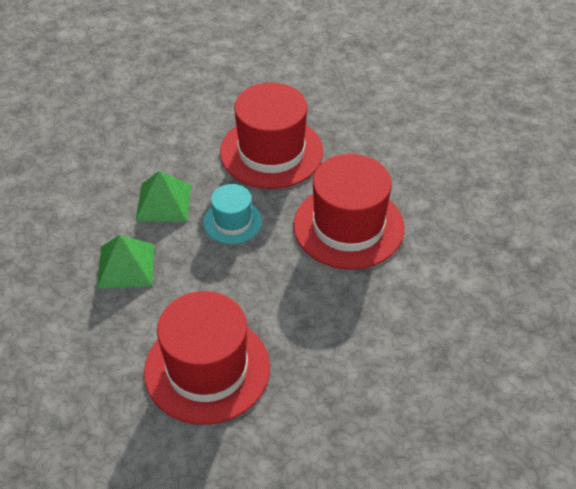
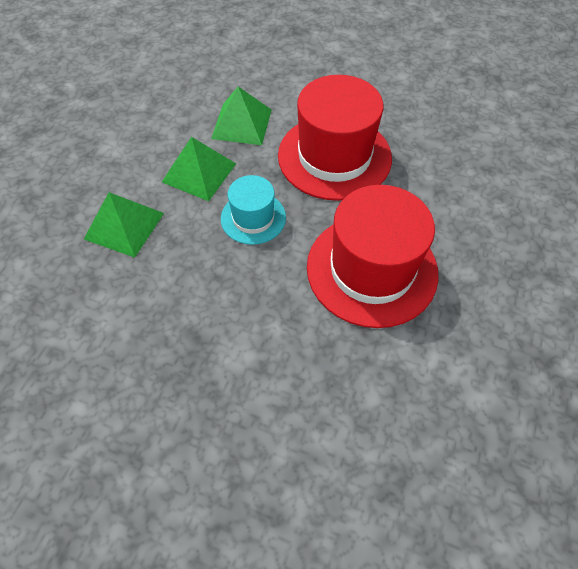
camera: 25 degrees right, 10 degrees up
(175, 151) = (241, 124): none -> green pyramid
(207, 369) = (130, 377): red hat -> none

